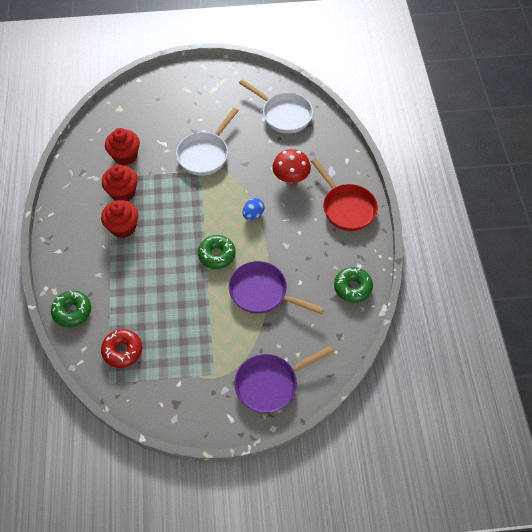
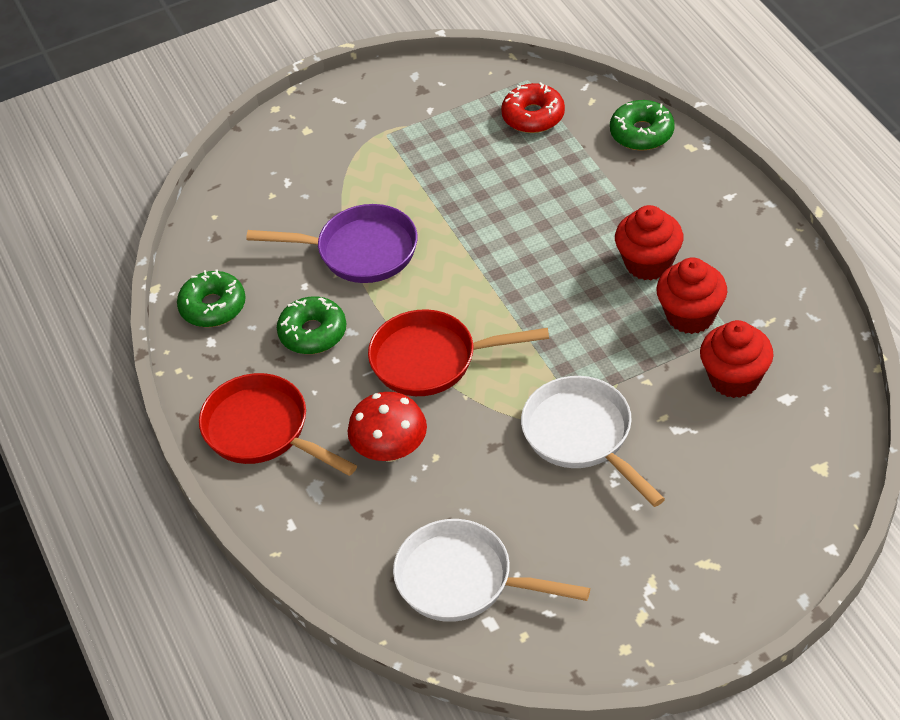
camera: 165 degrees right, 10 degrees down
(205, 154) = (582, 436): white pan -> white pan turned 45 degrees counterclockwise
(217, 255) = (462, 277): green donut -> green donut (313, 333)
(253, 214) = (431, 360): blue egg -> red pan
(270, 384) = (298, 150): purple pan -> none

